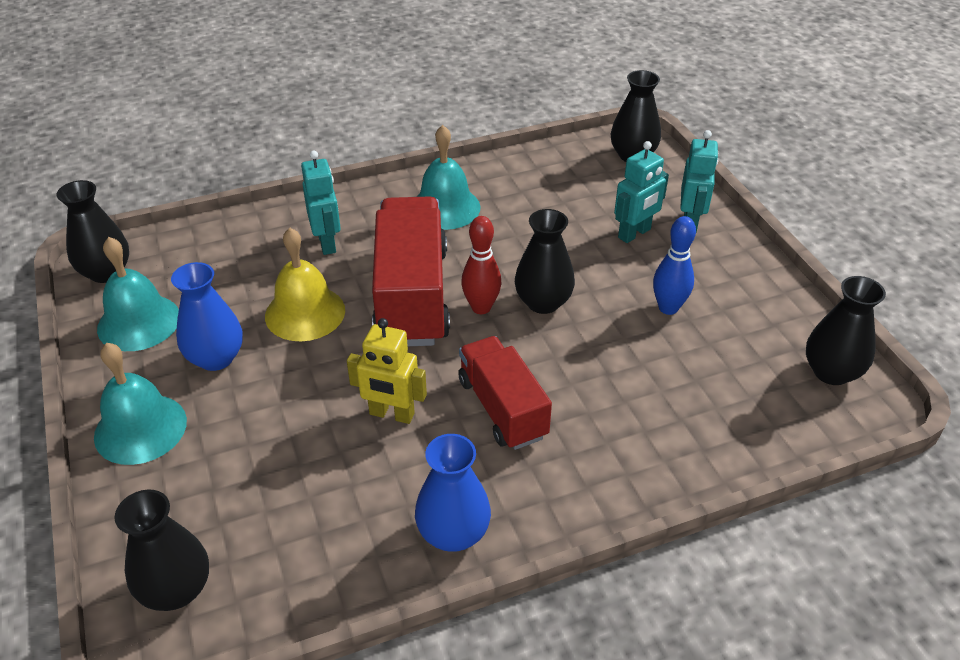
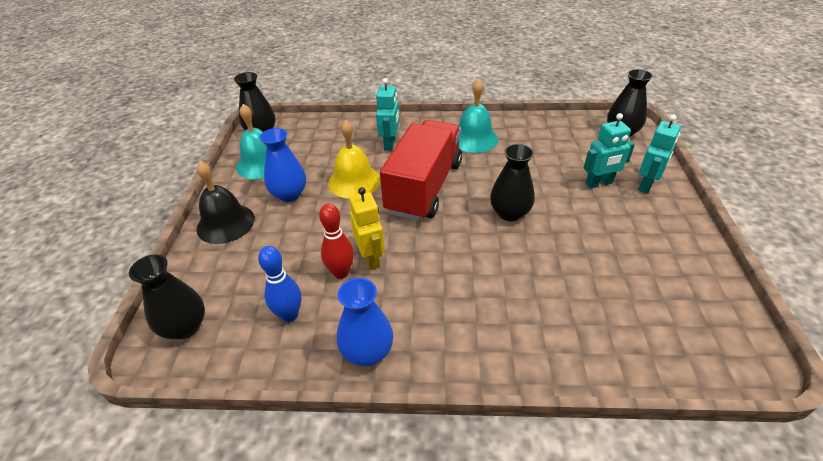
camera: 25 degrees right, 0 degrees up
(140, 428) = (225, 223): turquoise bell -> black bell
(391, 414) = (371, 258): yellow robot -> yellow robot turned 150 degrees counterclockwise
(481, 307) = (465, 206): red bowling pin -> red bowling pin (341, 272)
(502, 408) = (445, 276): red truck -> none
(668, 308) = (601, 240): blue bowling pin -> blue bowling pin (289, 315)
(831, 372) = (722, 326): black vase -> none

